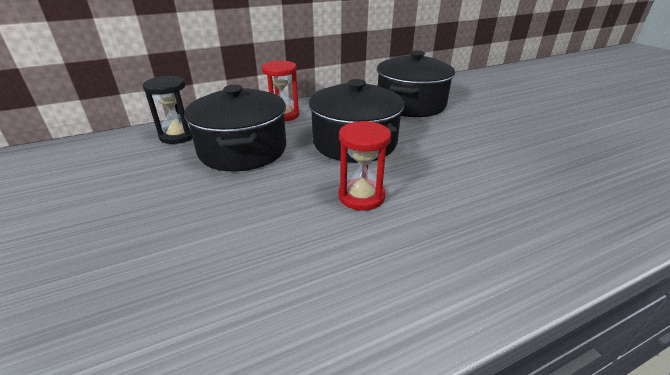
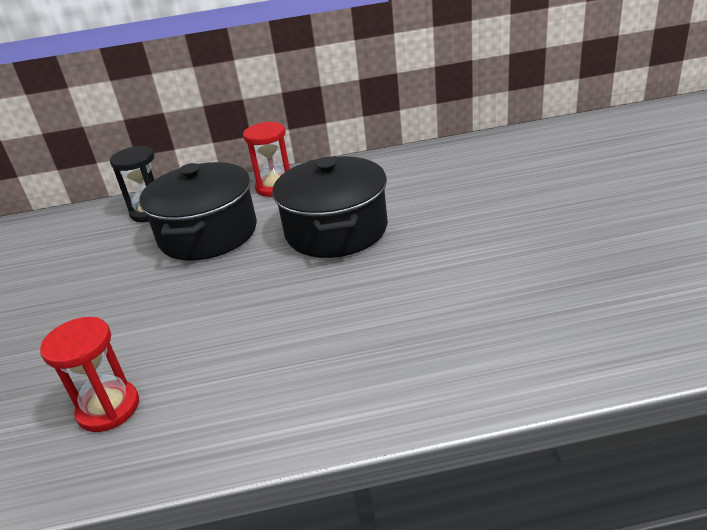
camera: 20 degrees right, 0 degrees up
(361, 196) = (301, 300): red hourglass -> red hourglass (108, 408)
(410, 104) = (445, 175): black pot -> none

